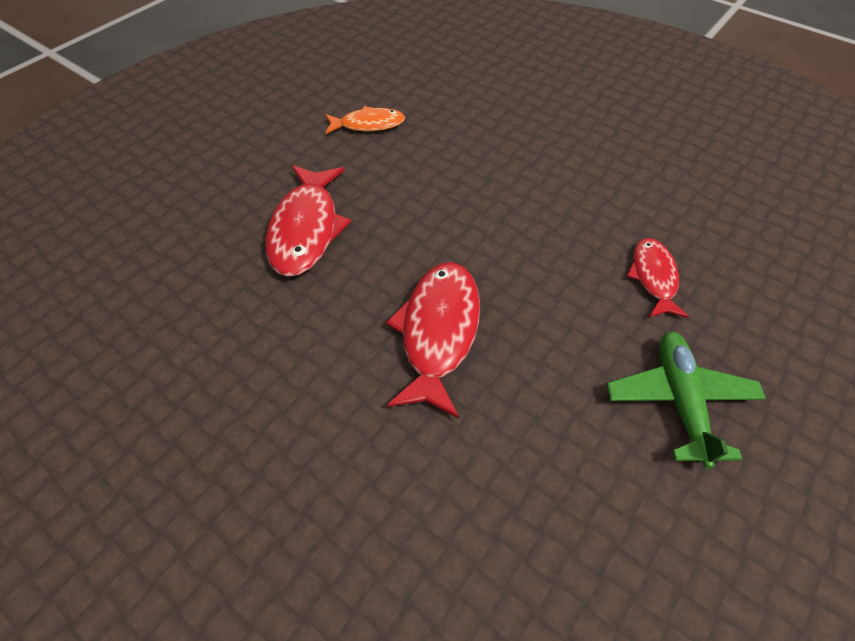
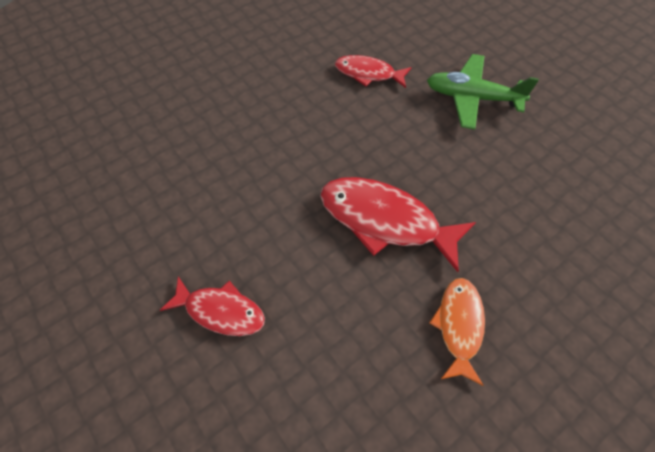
camera: 75 degrees left, 5 degrees up
(306, 229) = (220, 311): red fish -> red fish, size x0.61
(368, 125) = (83, 221): orange fish -> orange fish (459, 325)

